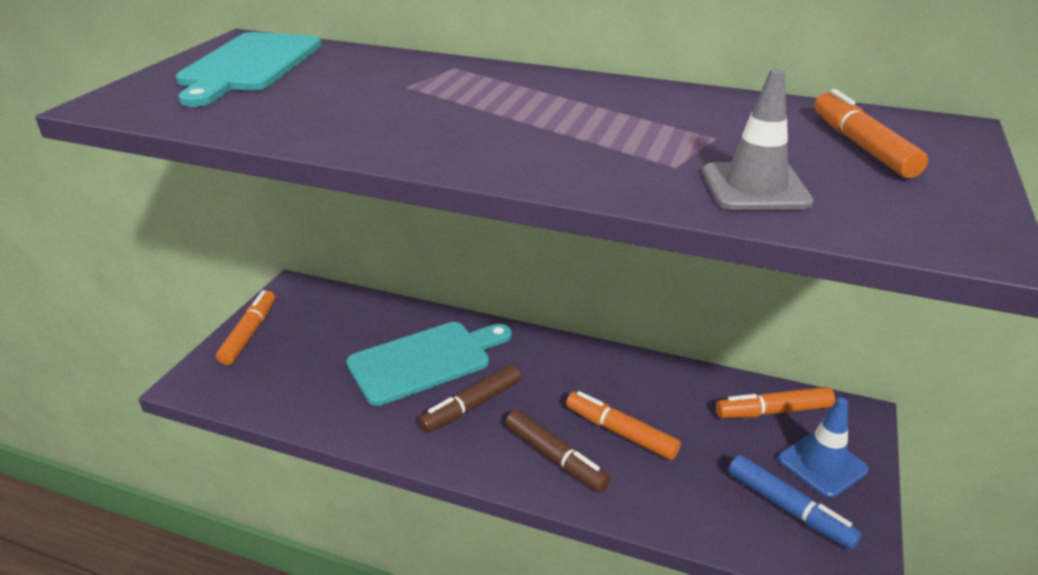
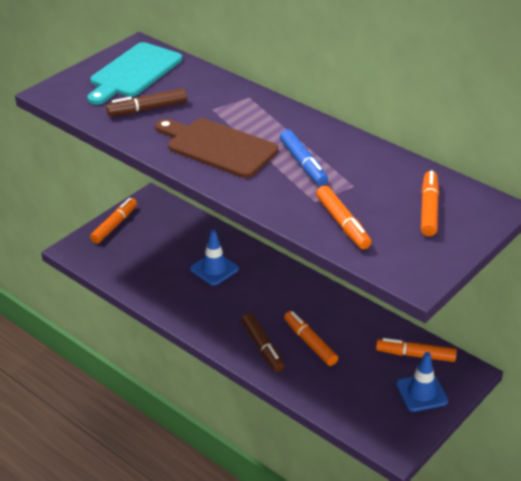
camera: 20 degrees right, 5 degrees up
(425, 361) = (214, 269): turquoise cutting board -> blue traffic cone
(449, 126) = (218, 147): none -> brown cutting board
(472, 406) = (229, 304): brown marker -> brown marker (147, 109)
(755, 187) = (342, 223): grey traffic cone -> orange marker
(788, 508) = (381, 410): blue marker -> blue marker (303, 163)

